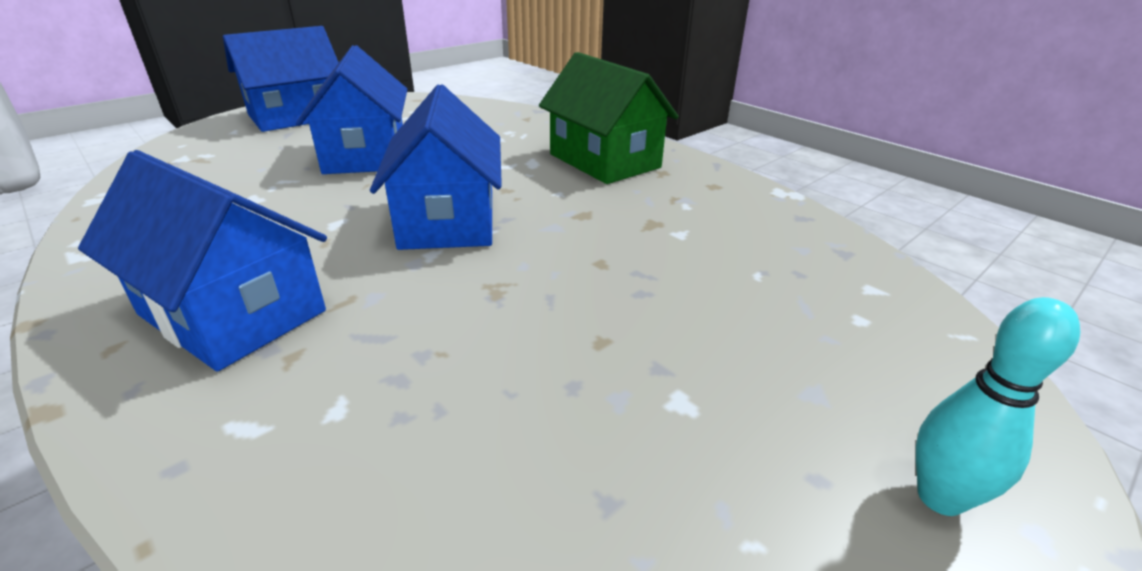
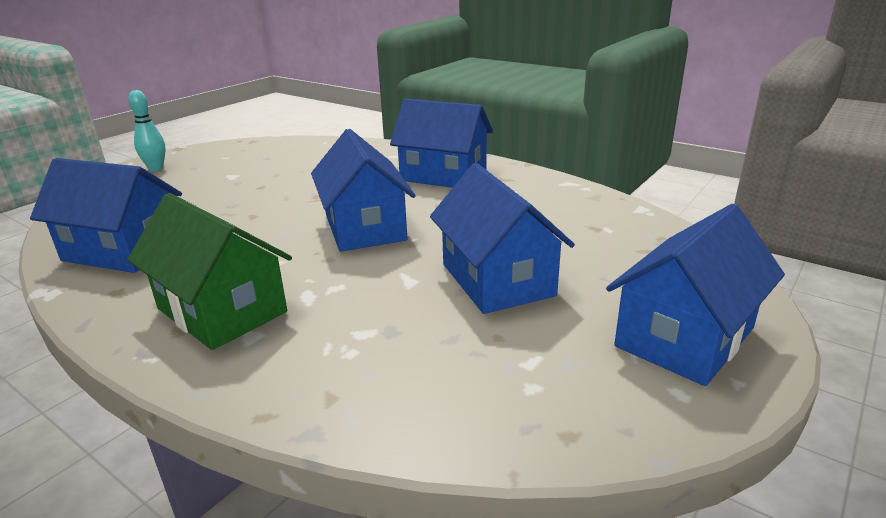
camera: 170 degrees right, 5 degrees down
(752, 228) = (123, 250): none -> blue house

